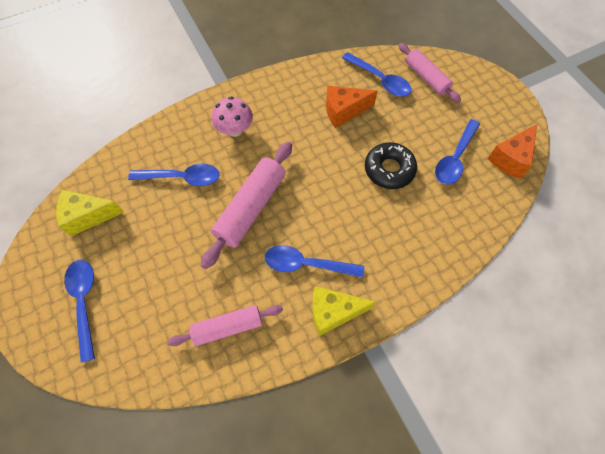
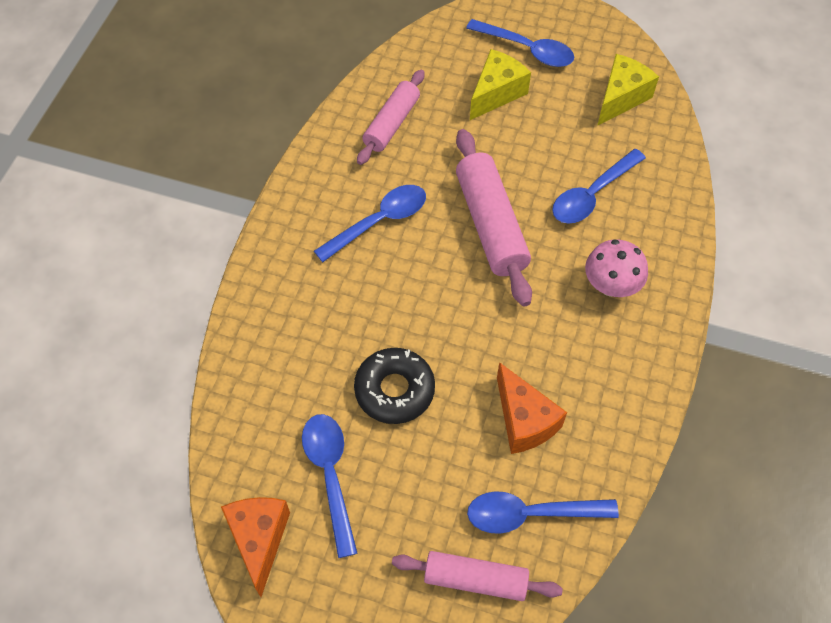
camera: 135 degrees right, 5 degrees down
(333, 312) = (313, 204): yellow cheese -> yellow cheese (496, 93)
(344, 111) = (524, 421): orange cheese -> orange cheese turned 120 degrees clockwise

